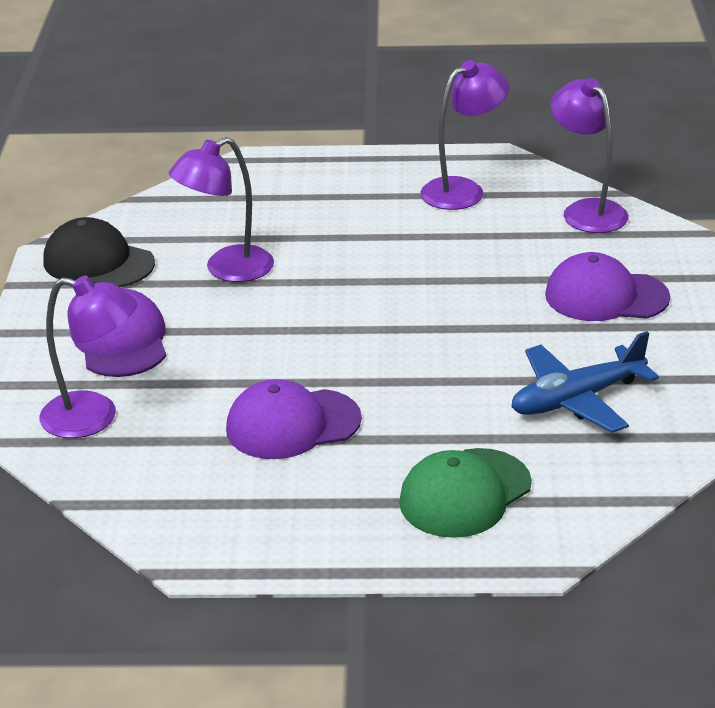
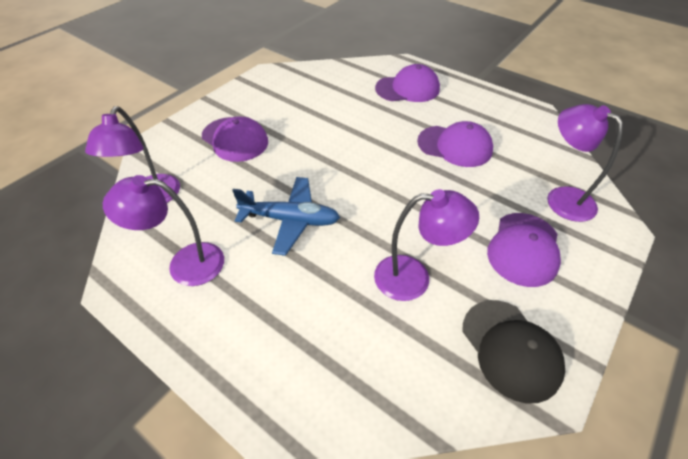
camera: 145 degrees left, 15 degrees up
(465, 493) = (407, 89): green cap -> purple cap
(577, 399) = (320, 101): blue plane -> blue plane (290, 220)

